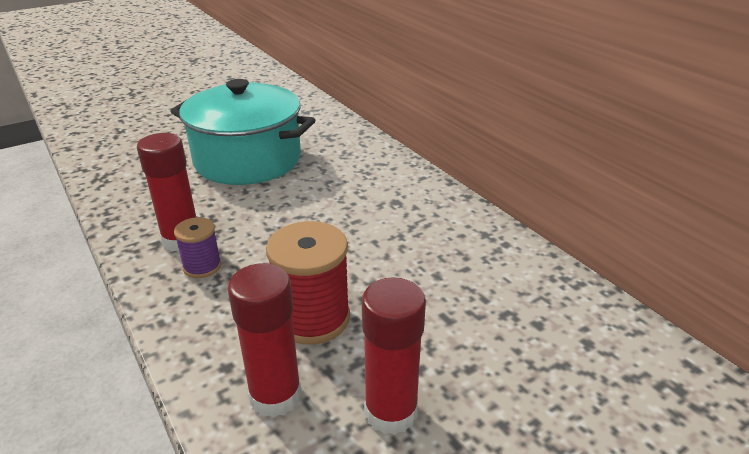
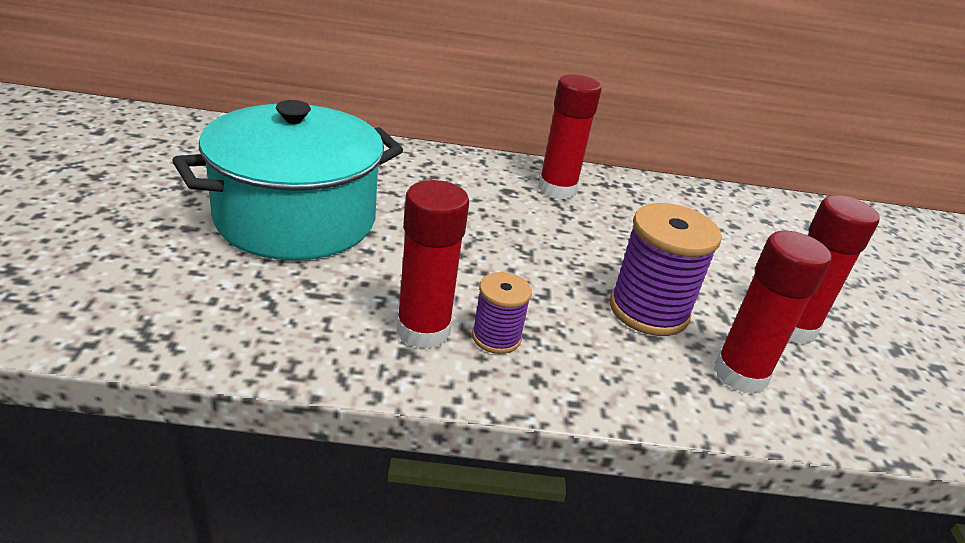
camera: 60 degrees left, 0 degrees up
(313, 318) = (648, 310): red spool -> purple spool
(433, 218) = (557, 189): none -> red glue stick

